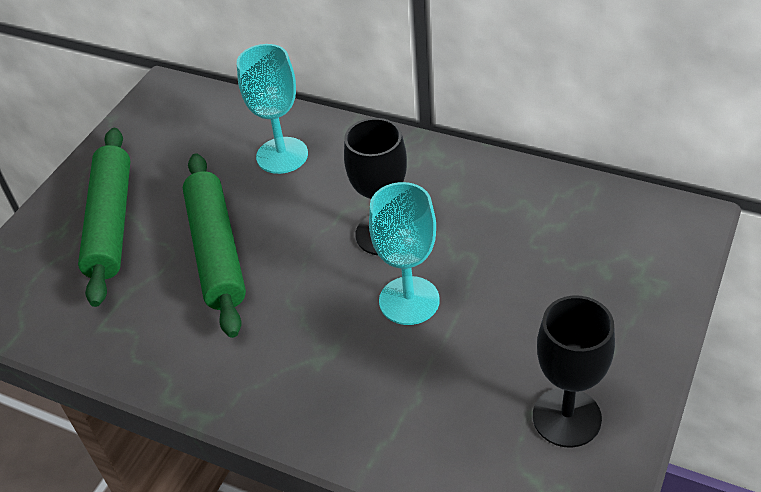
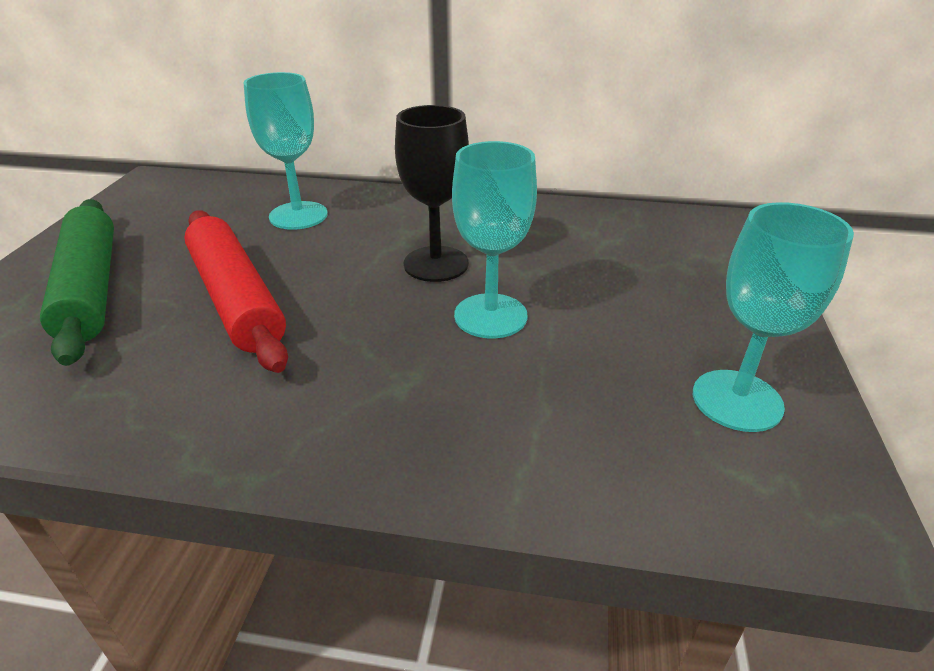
camera: 20 degrees left, 10 degrees down
(216, 251) = (236, 299): green rolling pin -> red rolling pin
(566, 417) = (737, 400): black goblet -> turquoise goblet

